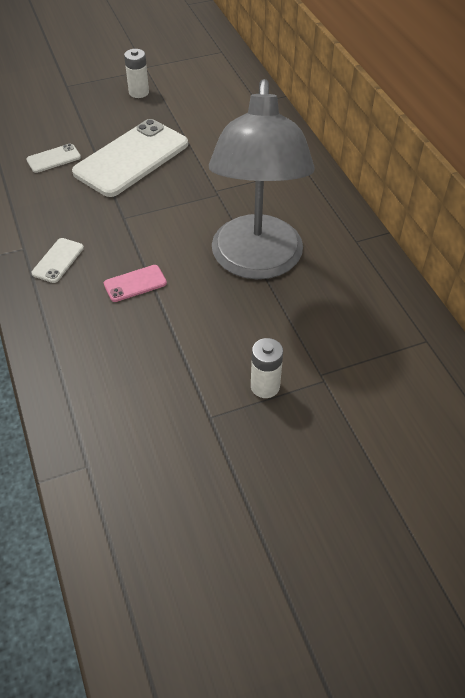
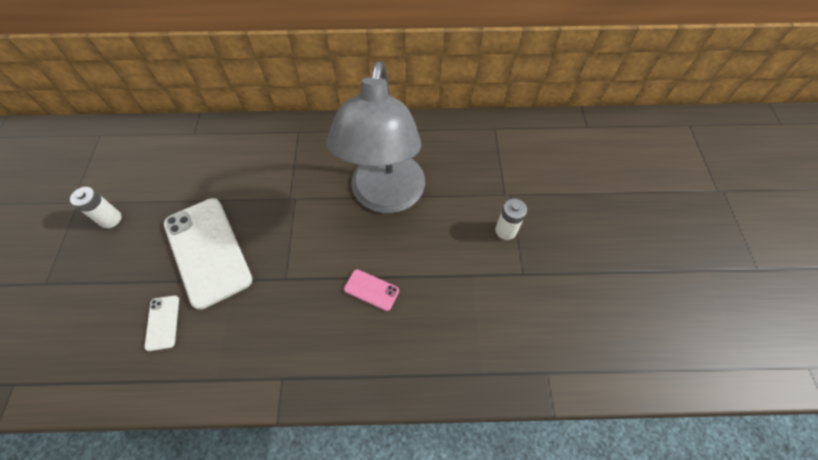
camera: 70 degrees left, 10 degrees up
(58, 260) = (314, 349): white phone -> none
(135, 283) = (371, 290): pink phone -> pink phone turned 60 degrees counterclockwise
(256, 262) = (385, 197): grey lamp -> grey lamp turned 75 degrees clockwise

